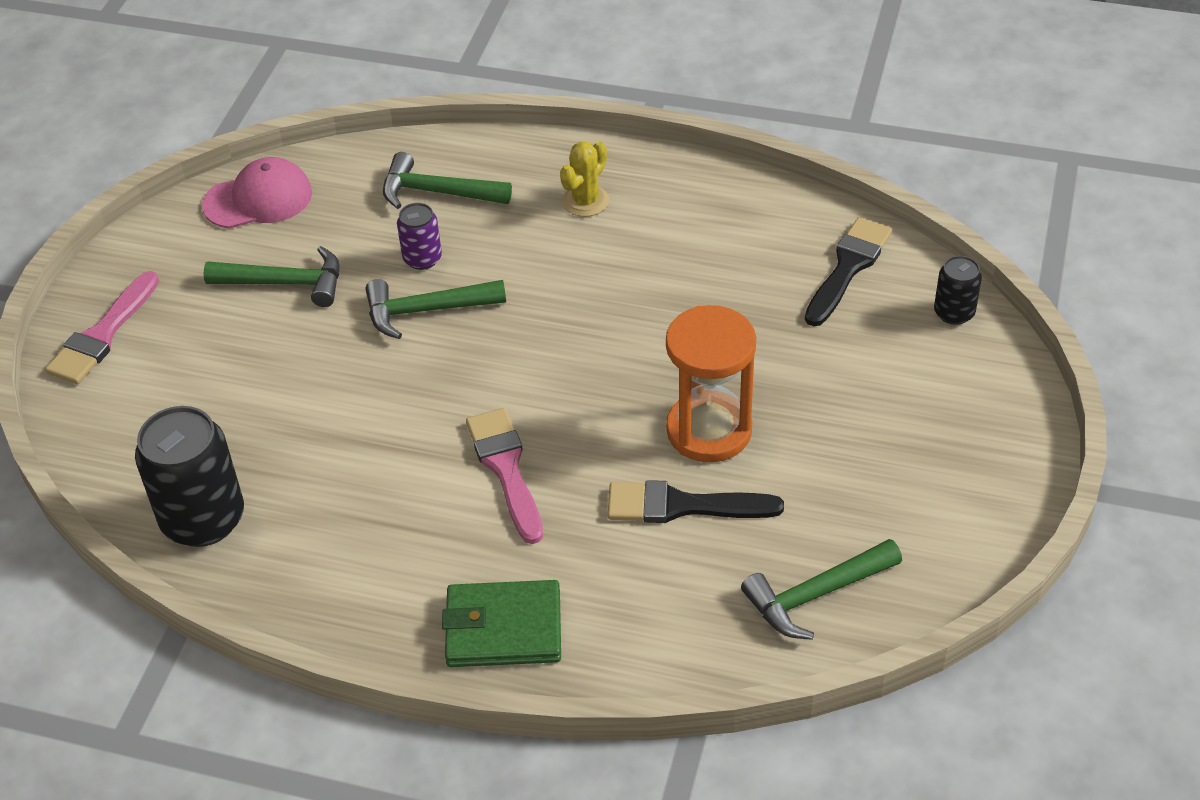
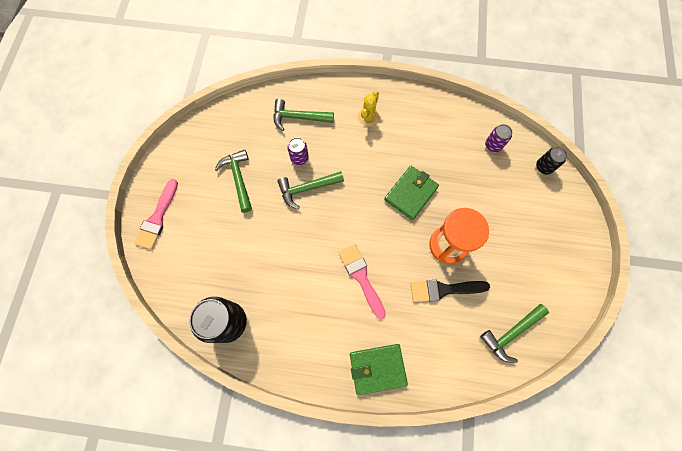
camera: 10 degrees left, 25 degrees up
(258, 199) = (215, 129): pink cap -> none
(286, 283) = (238, 178): green hammer -> green hammer turned 105 degrees counterclockwise
(647, 336) = (410, 193): none -> green wallet
(848, 268) = (493, 145): black brush -> purple can

